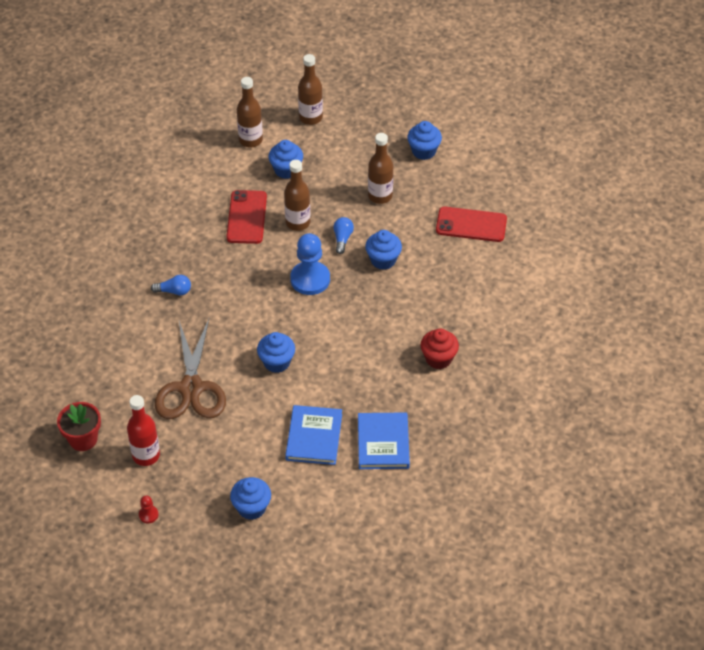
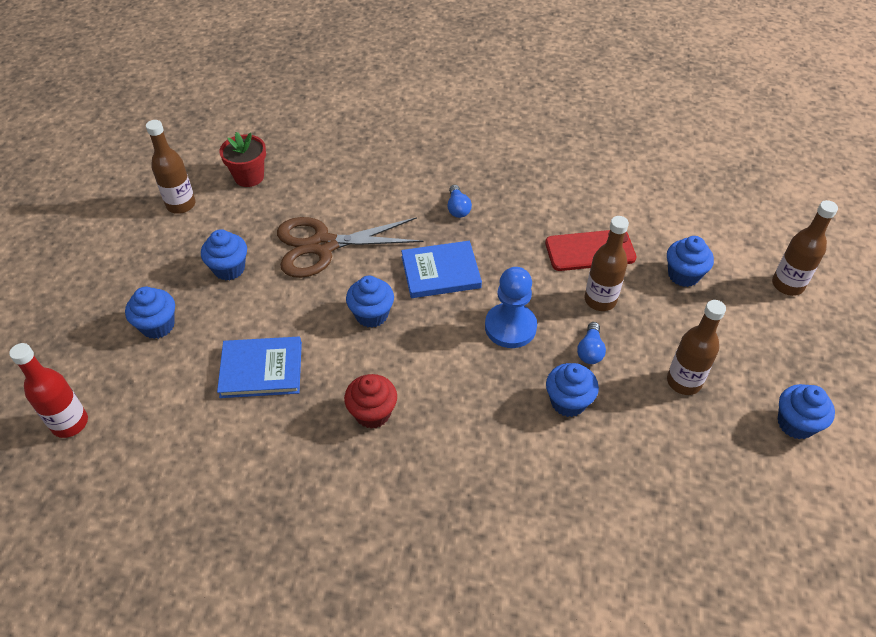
camera: 80 degrees right, 0 degrees up
(146, 455) = (230, 226): red bottle -> red bottle (70, 423)
(148, 515) = (153, 241): red pawn -> none
(199, 456) = (229, 269): none -> blue cupcake
(250, 140) = (716, 234): brown bottle -> brown bottle (181, 205)
(342, 239) = (590, 350): blue light bulb -> blue light bulb turned 105 degrees clockwise
(383, 443) = (255, 446): blue book -> blue book (440, 272)
(438, 359) = (407, 495): red cupcake -> red cupcake (372, 413)
(471, 225) = (676, 507): red phone -> none

